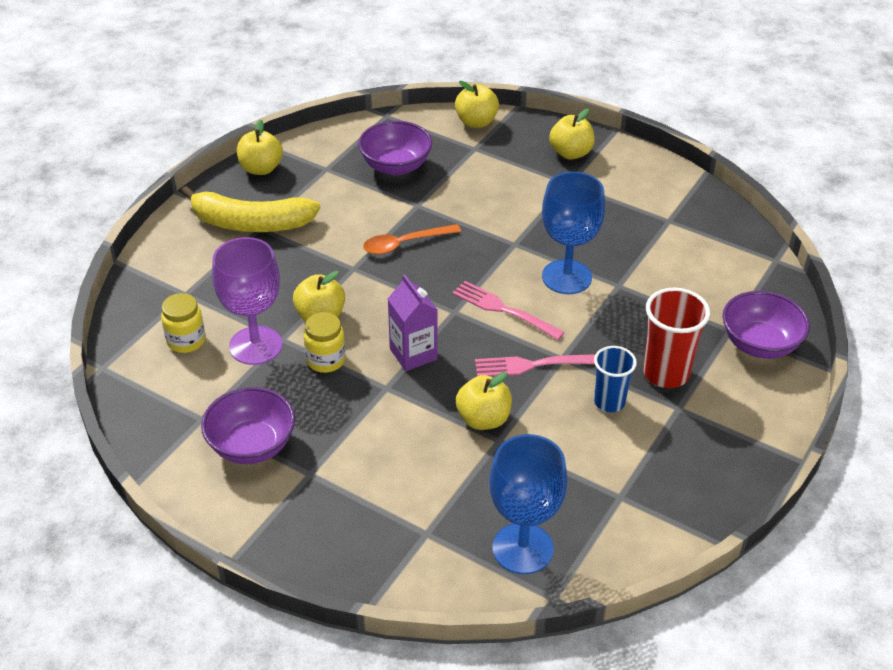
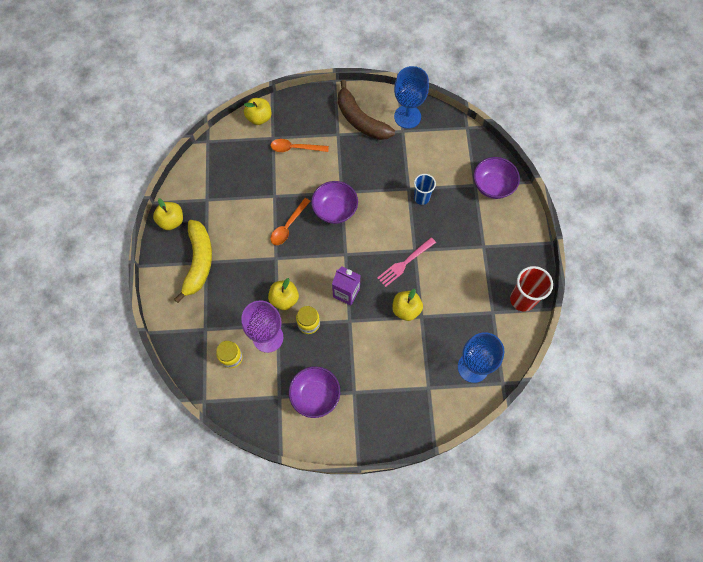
camera: 35 degrees left, 25 degrees up
(251, 223) = (198, 262): yellow banana -> yellow banana turned 60 degrees counterclockwise
(396, 166) = (242, 175): purple bowl -> purple bowl (335, 210)
(495, 171) = (295, 148): none -> orange spoon
(504, 310) = (368, 238): pink fork -> none
(566, 277) = (381, 198): blue goblet -> blue goblet (407, 116)
(570, 153) = (323, 112): yellow apple -> none
(609, 402) = (452, 263): blue cup -> blue cup (421, 198)
(616, 183) = (360, 120): none -> brown banana
(666, 373) = (465, 229): red cup -> red cup (522, 299)

